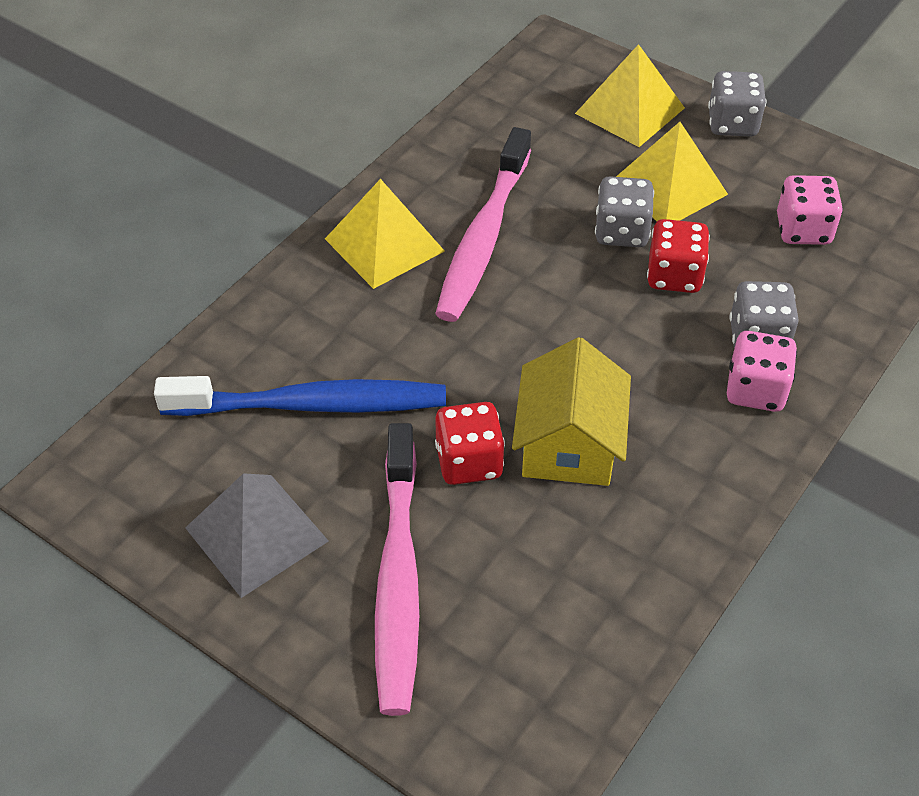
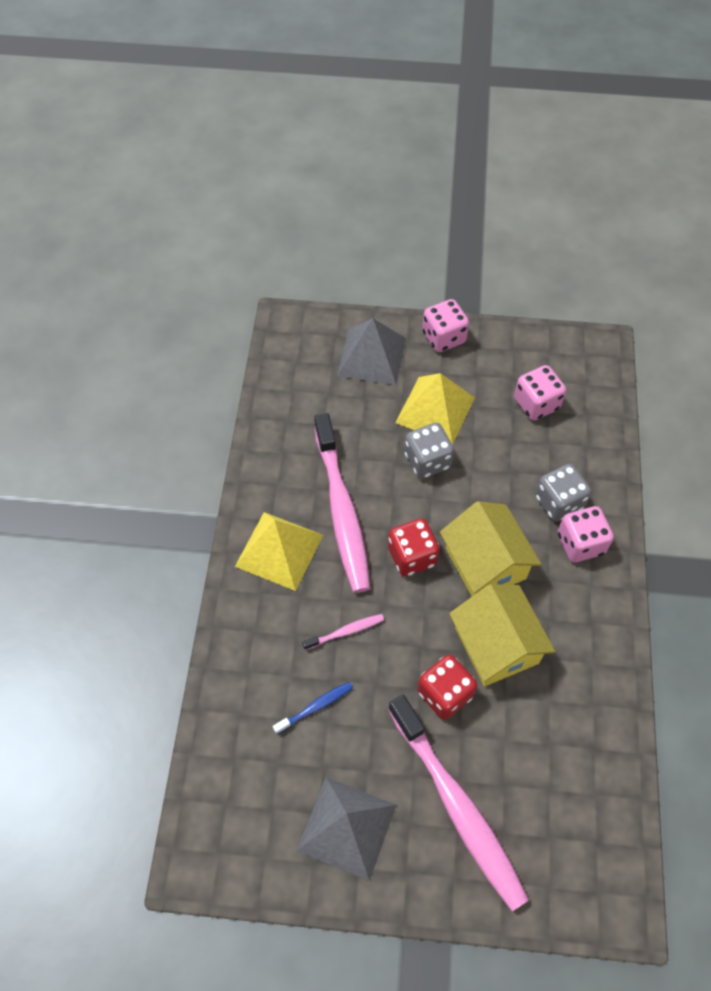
camera: 30 degrees left, 10 degrees up
(310, 405) = (315, 707): blue toothbrush -> blue toothbrush, size x0.41
(399, 351) = (345, 632): none -> pink toothbrush
(617, 358) = (485, 563): none -> yellow house
(629, 110) = (371, 357): yellow pyramid -> grey pyramid
(674, 276) = (481, 480): red dice -> red dice (412, 556)
(732, 124) = (443, 337): grey dice -> pink dice

